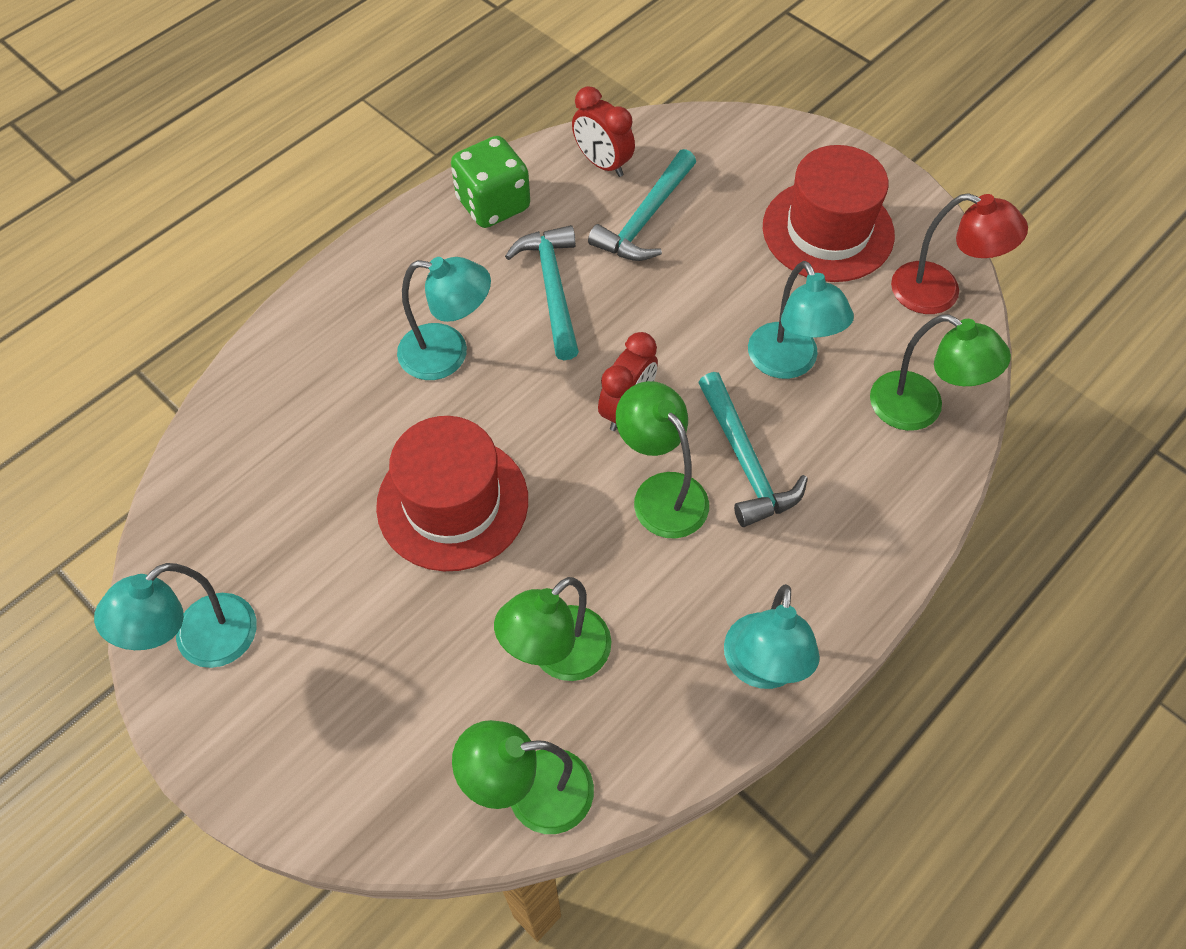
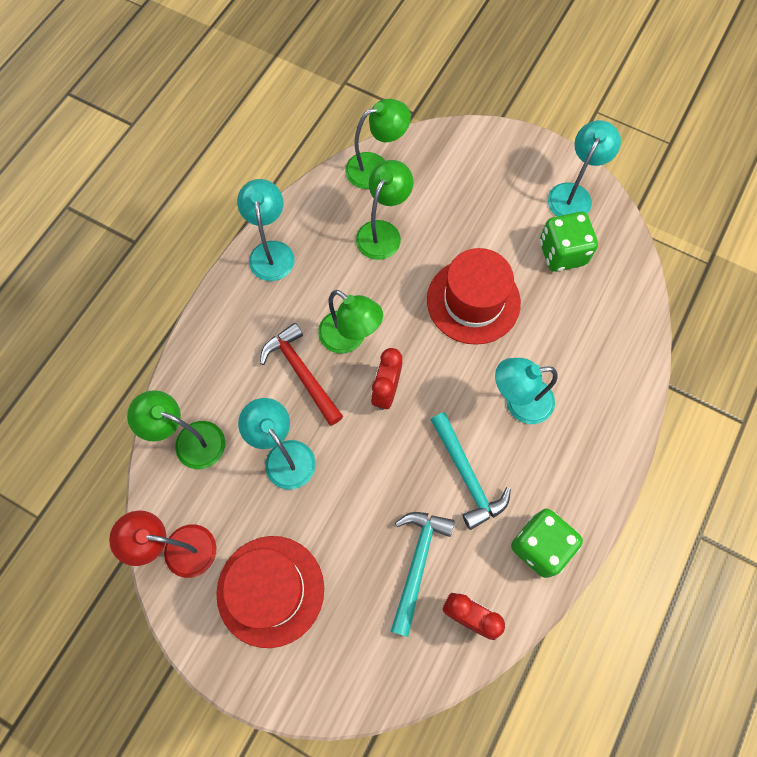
camera: 165 degrees right, 10 degrees up
(277, 544) = (562, 253): none -> green dice
(745, 461) = (301, 372): turquoise hammer -> red hammer

